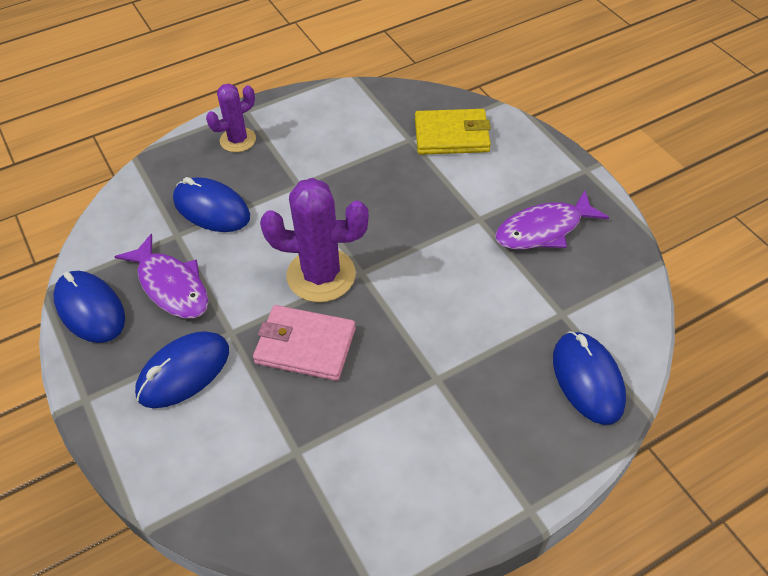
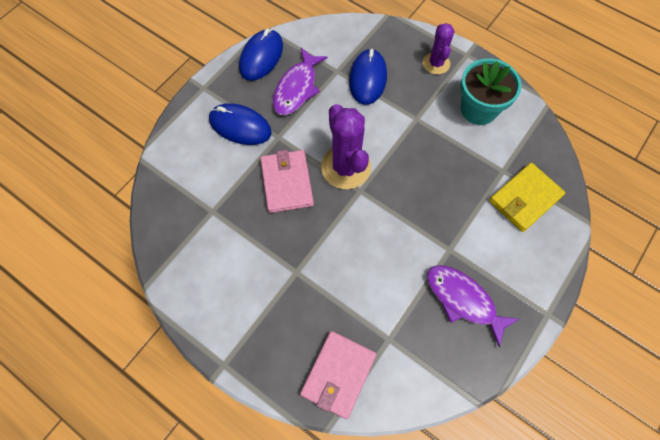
camera: 65 degrees right, 15 degrees up
(238, 140) = (436, 63): purple cactus -> purple cactus turned 60 degrees clockwise
(323, 129) = (478, 109): none -> turquoise flower pot
(451, 136) = (525, 198): yellow wallet -> yellow wallet turned 75 degrees clockwise
(587, 379) = (338, 374): blue mouse -> pink wallet

